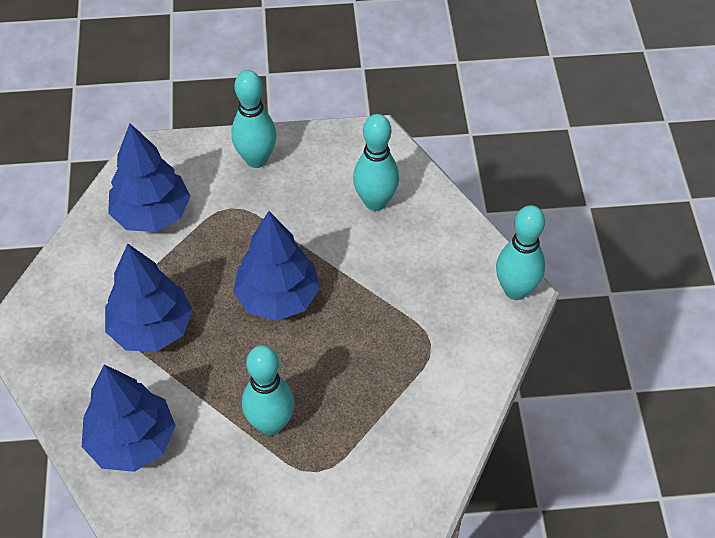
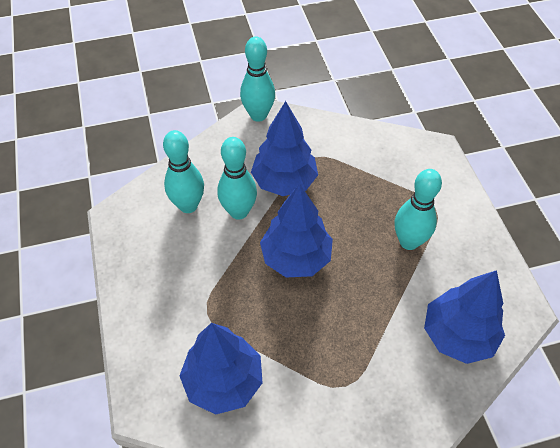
camera: 100 degrees left, 0 degrees up
(151, 328) = (349, 348): blue tree -> blue tree (284, 181)
(256, 159) = (147, 303): turquoise bowling pin -> turquoise bowling pin (239, 212)

